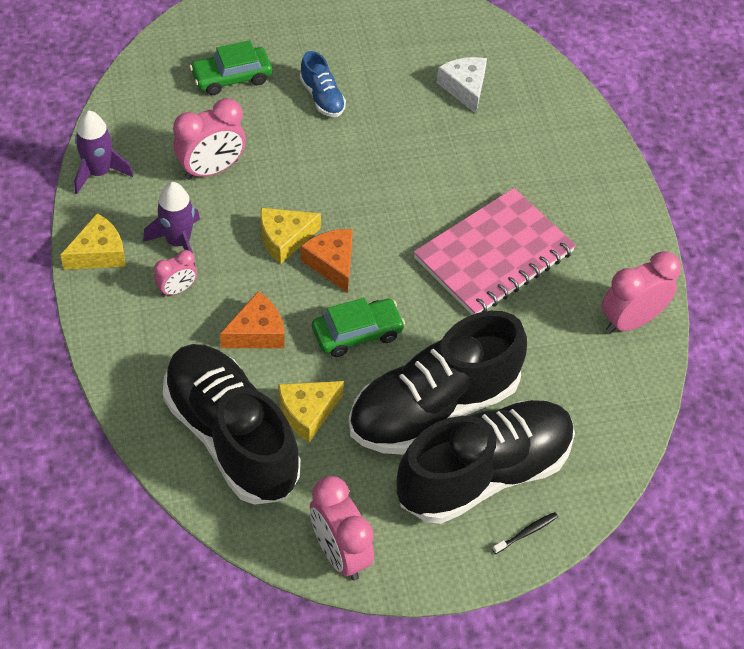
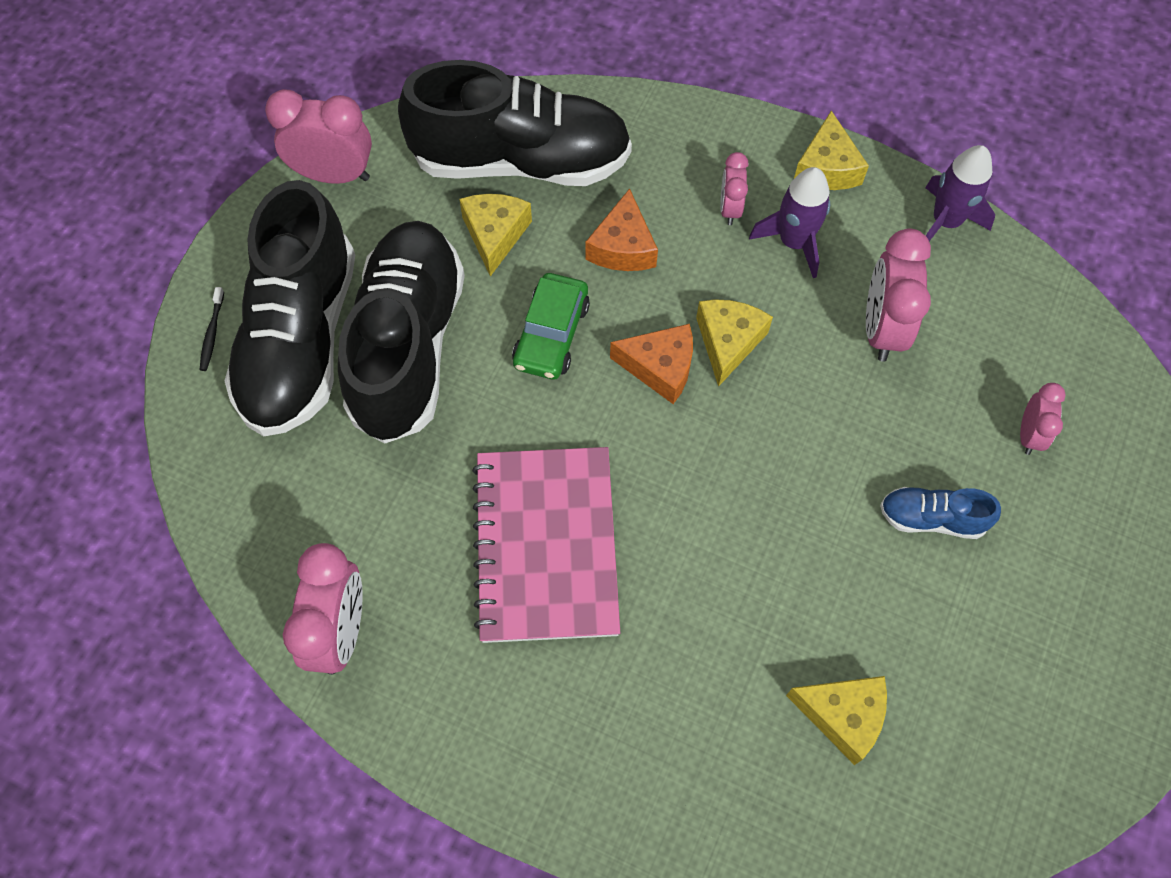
camera: 130 degrees right, 10 degrees up
(231, 77) = (1028, 435): green car -> pink clock
(464, 88) = (843, 715): white cheese -> yellow cheese

